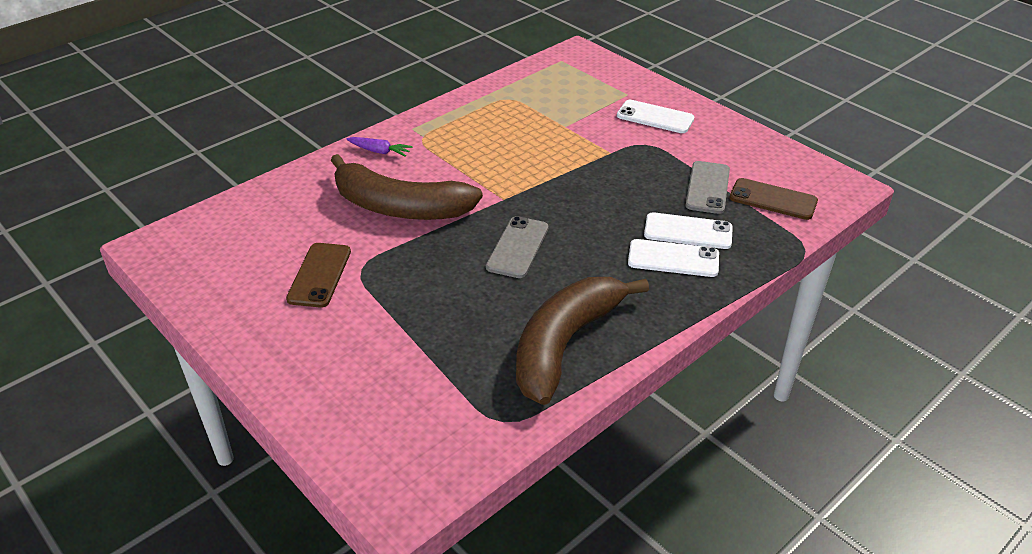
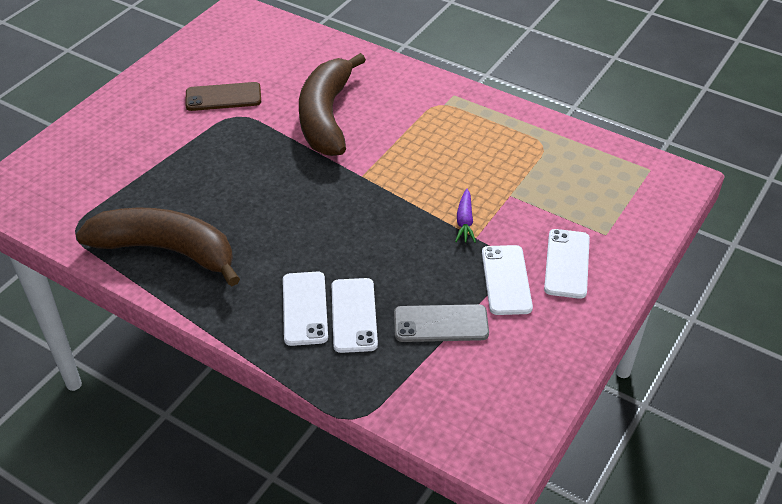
camera: 75 degrees right, 5 degrees up
(380, 151) = (406, 85): purple carrot -> purple carrot (464, 222)
(517, 247) = (291, 198): grey phone -> none
(665, 148) = (506, 280): none -> white phone
(773, 199) = (440, 384): brown phone -> none

